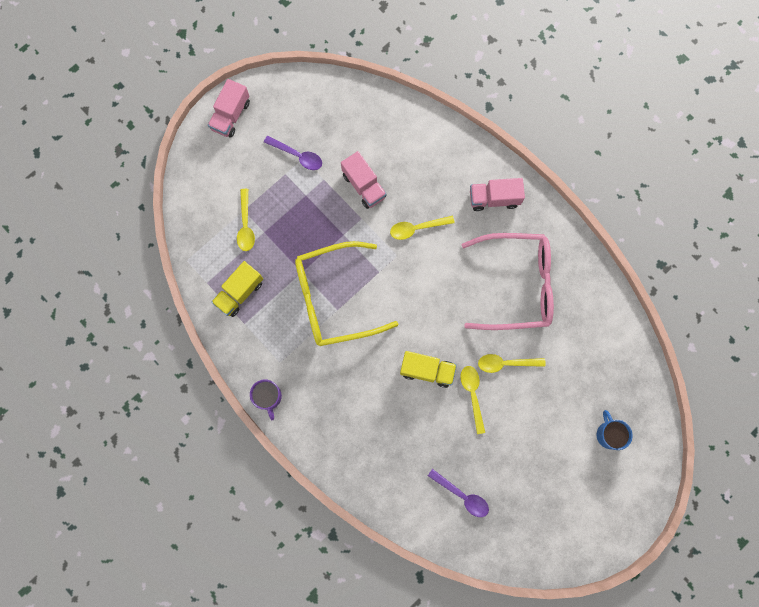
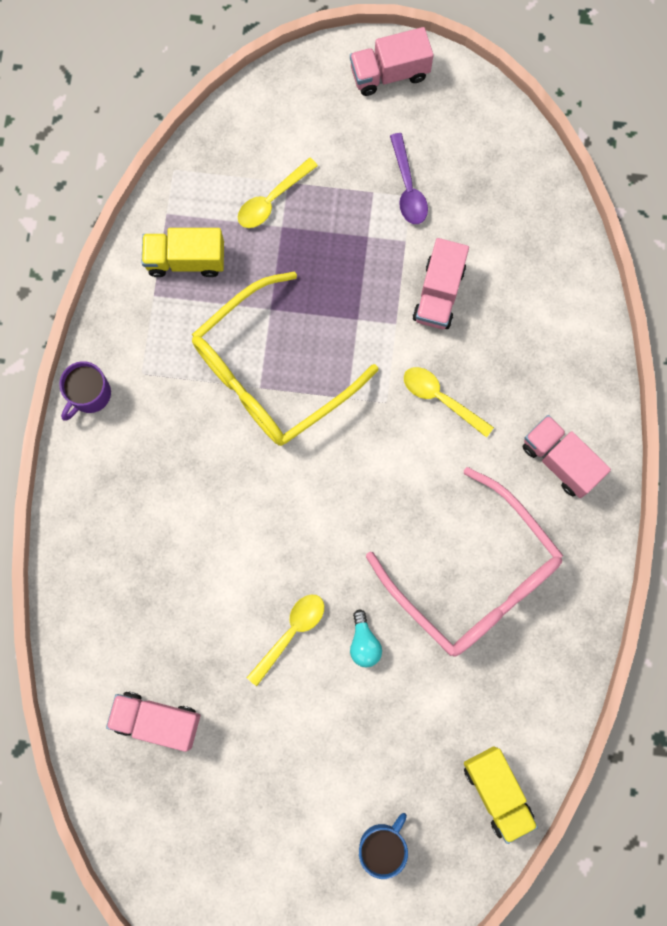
camera: 50 degrees right, 0 degrees up
(334, 298) = (271, 373): yellow glasses -> yellow glasses turned 75 degrees counterclockwise
(427, 370) = (275, 553): yellow truck -> yellow truck (497, 792)
(462, 495) = (157, 720): purple spoon -> pink truck
(506, 363) = (364, 643): yellow spoon -> turquoise light bulb

